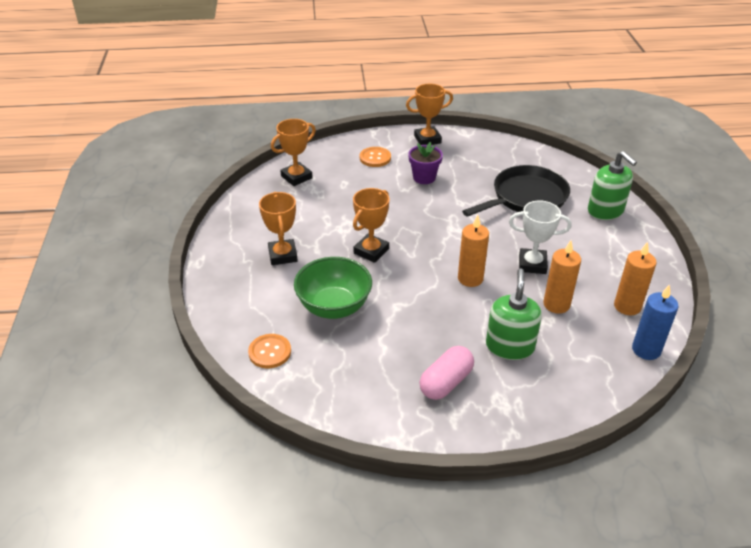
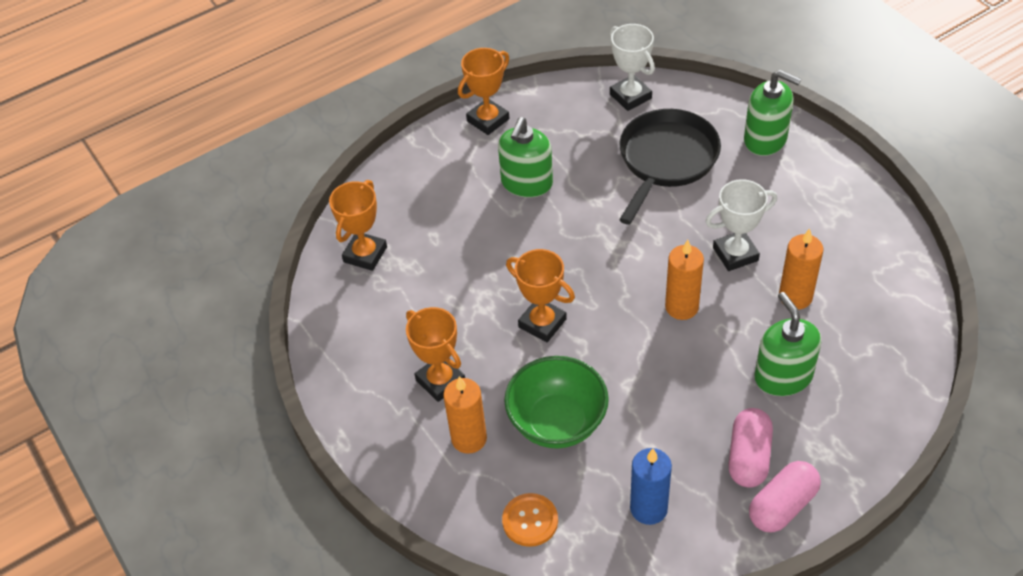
camera: 25 degrees left, 10 degrees up
(371, 251) = (542, 323): orange trophy -> orange trophy turned 60 degrees counterclockwise
(375, 158) = (443, 179): orange button -> none
(424, 177) = (526, 183): purple flower pot -> green soap dispenser
(446, 422) = (782, 506): none -> pink capsule
(529, 158) = (630, 96): none -> white trophy
(627, 306) = (867, 263): orange candle -> orange candle (469, 438)
(646, 350) = (918, 310): blue candle -> blue candle (648, 508)

